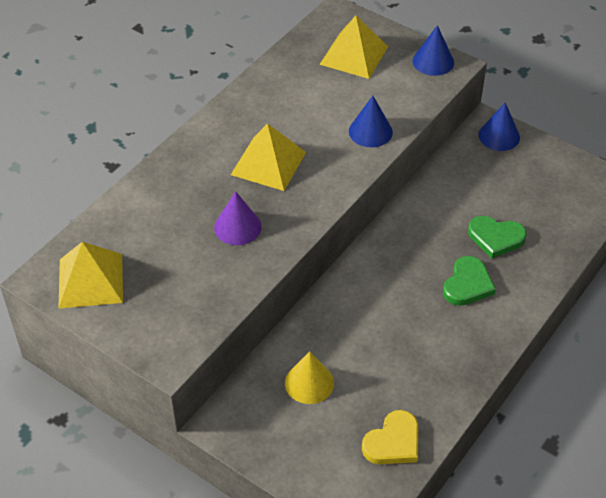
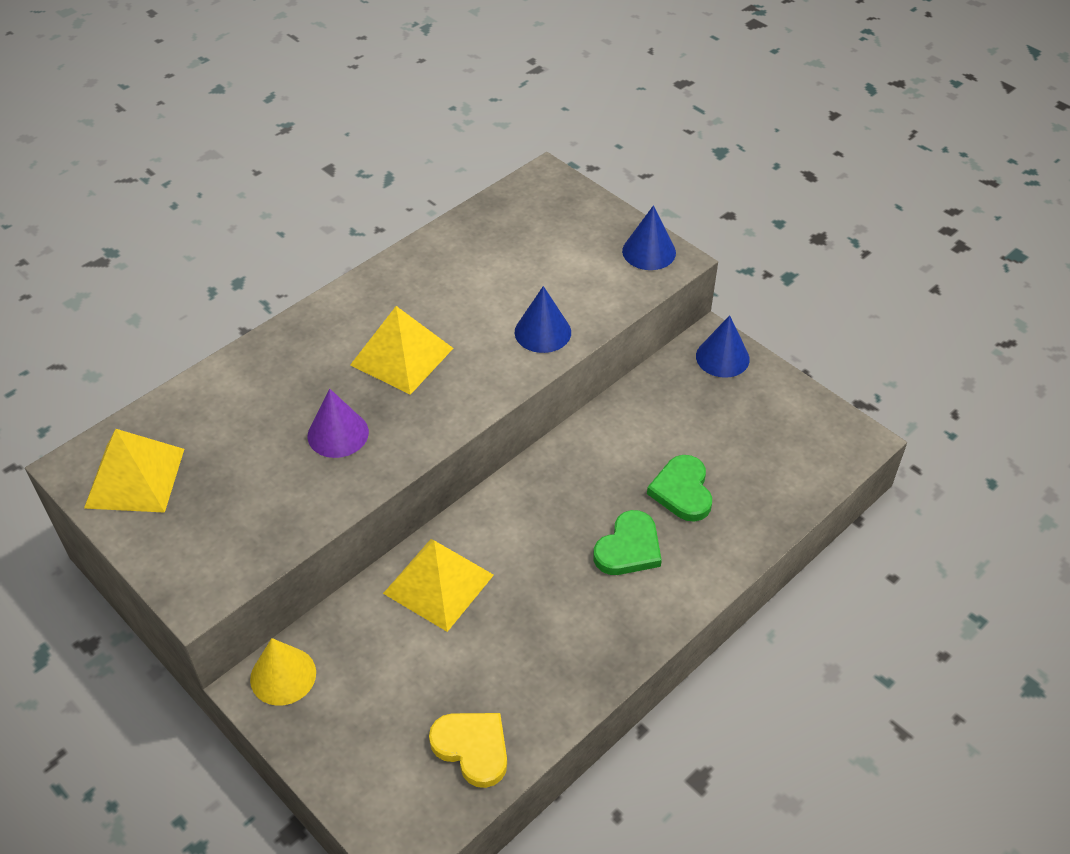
camera: 10 degrees right, 0 degrees up
(309, 383) = (387, 649): yellow cone -> yellow cone (283, 675)
(354, 55) = (550, 232): yellow pyramid -> yellow pyramid (438, 584)
(393, 442) = (472, 748): yellow heart -> yellow heart turned 105 degrees counterclockwise
(495, 238) = (682, 491): green heart -> green heart turned 60 degrees clockwise

